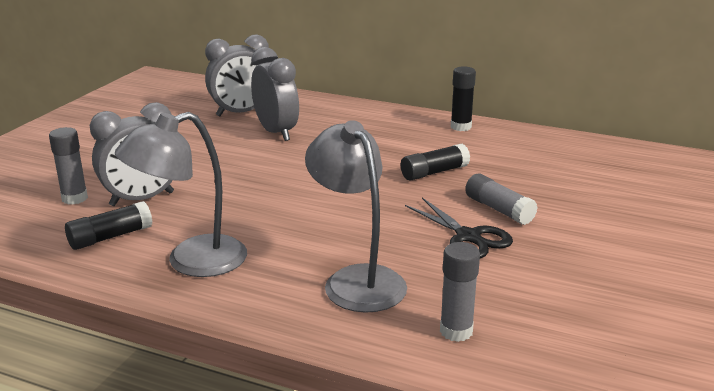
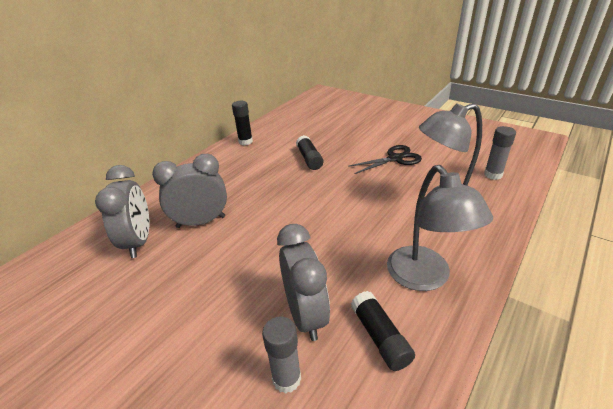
camera: 75 degrees left, 10 degrees up
(498, 209) = (364, 145): grey glue stick -> none

